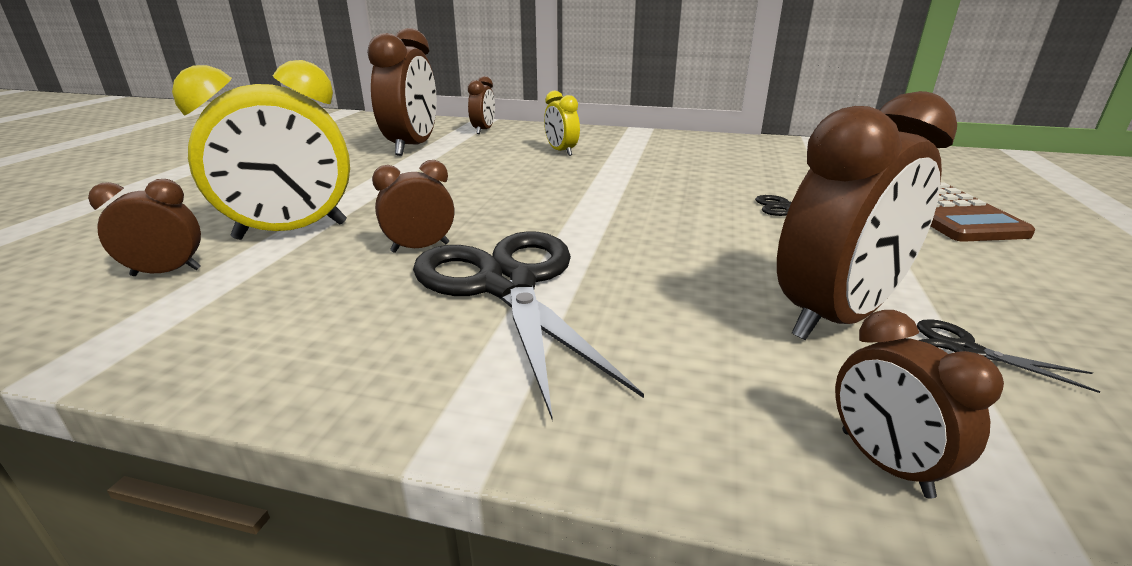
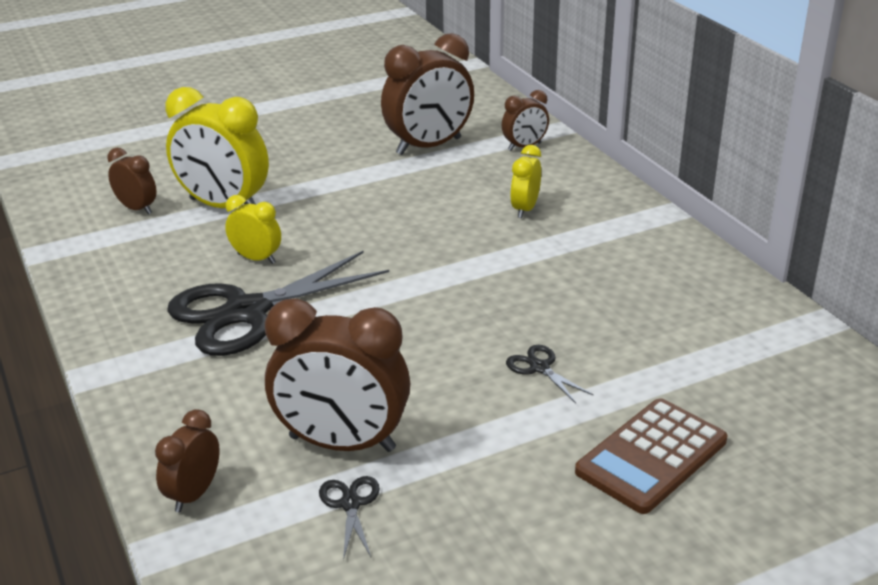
camera: 50 degrees right, 5 degrees up
(420, 248) = (256, 258): brown clock -> yellow clock
(507, 284) = (246, 312): black scissors -> black scissors turned 150 degrees counterclockwise

